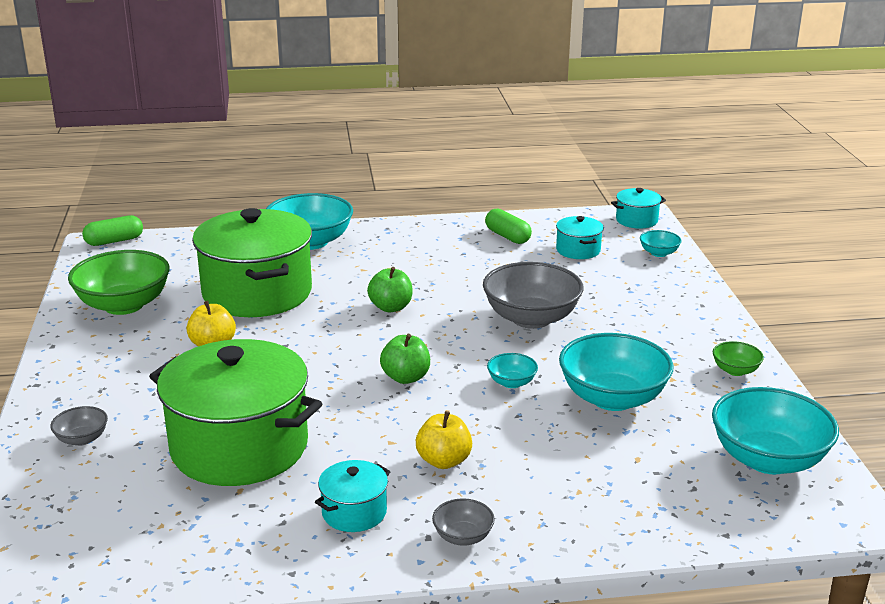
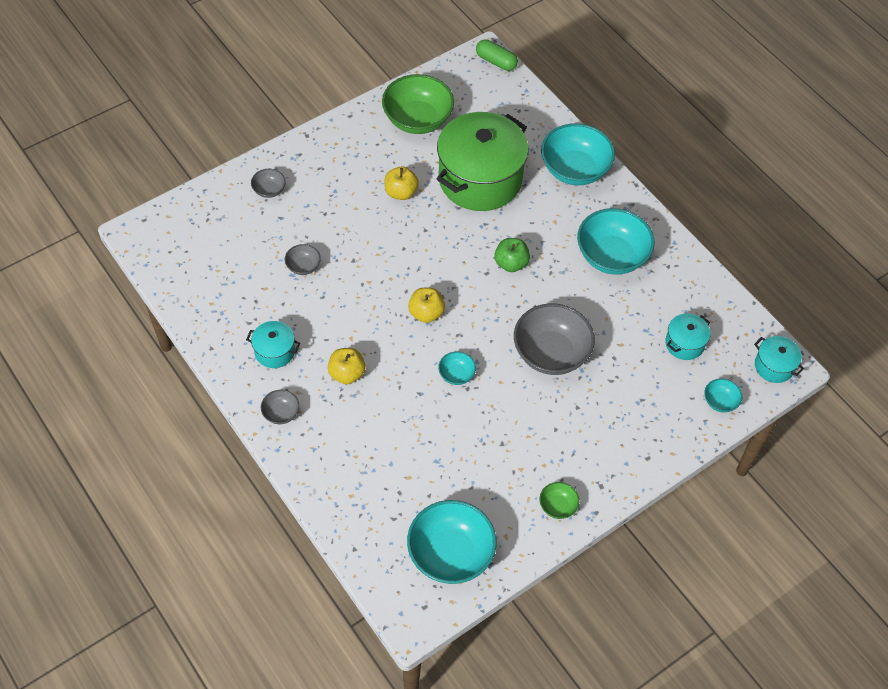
camera: 60 degrees right, 30 degrees up
(239, 447) = (303, 266): green pot -> grey bowl
(406, 377) = (426, 313): green apple -> yellow apple
(507, 236) = (674, 287): green capsule -> none
(612, 398) = (472, 440): turquoise bowl -> turquoise bowl (611, 256)

